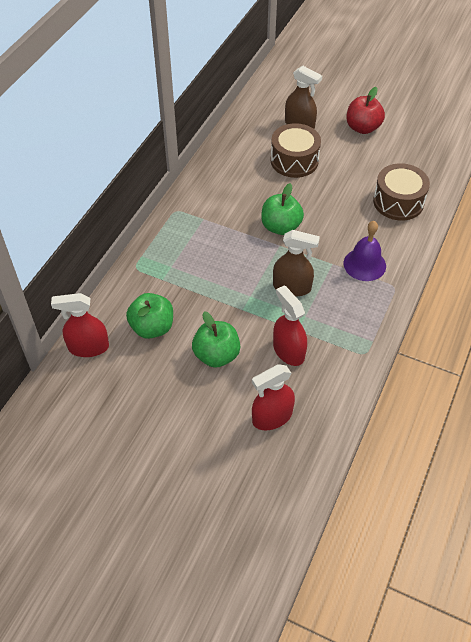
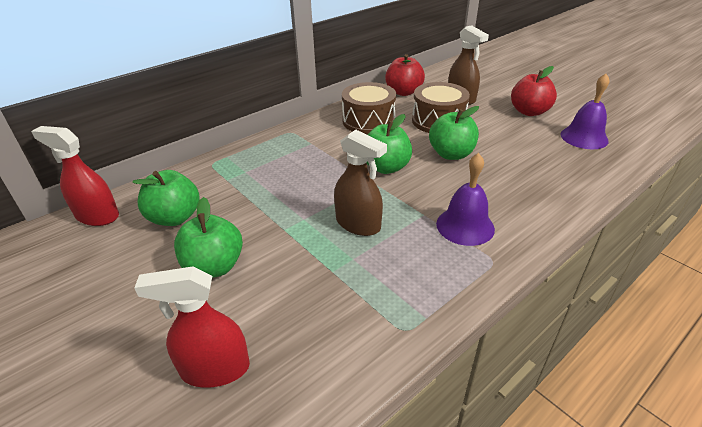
camera: 25 degrees right, 15 degrees down
(244, 130) = (403, 92): none -> red apple
(288, 351) = (302, 291): red spray bottle -> none
(323, 197) = (451, 154): none -> green apple
(398, 202) = (542, 177): brown drum -> brown drum (368, 121)
(414, 148) = (584, 137): none -> purple bell

